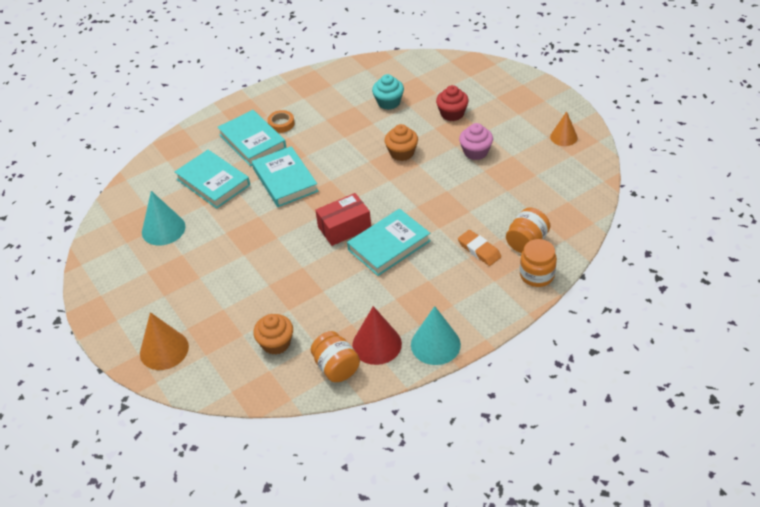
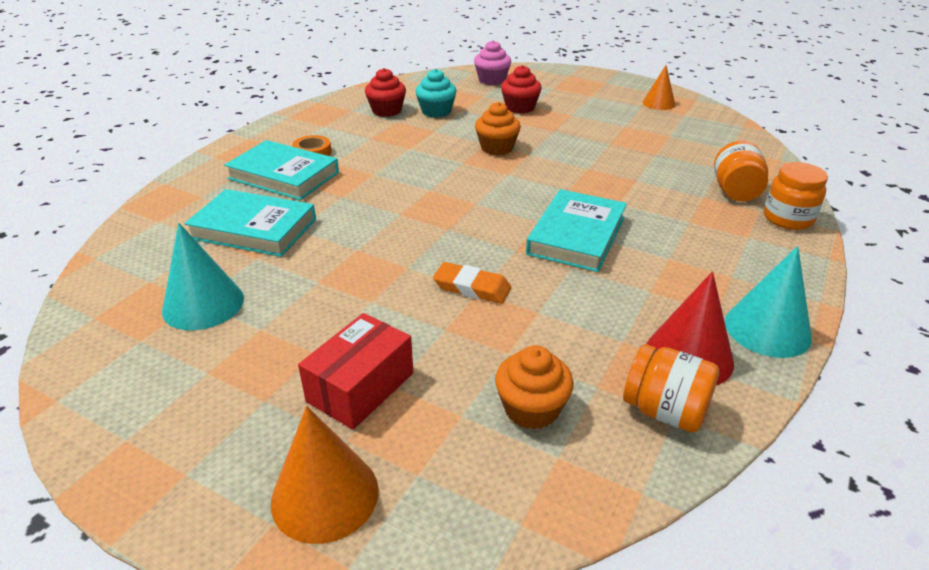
camera: 30 degrees left, 10 degrees down
(285, 180) = (365, 203): turquoise book -> none
(344, 228) = (496, 232): red box -> red box (360, 387)
(355, 92) = (386, 111): none -> red cupcake
(475, 152) = (582, 131): pink cupcake -> pink cupcake (492, 80)
(479, 250) = (692, 212): orange eraser -> orange eraser (472, 287)

